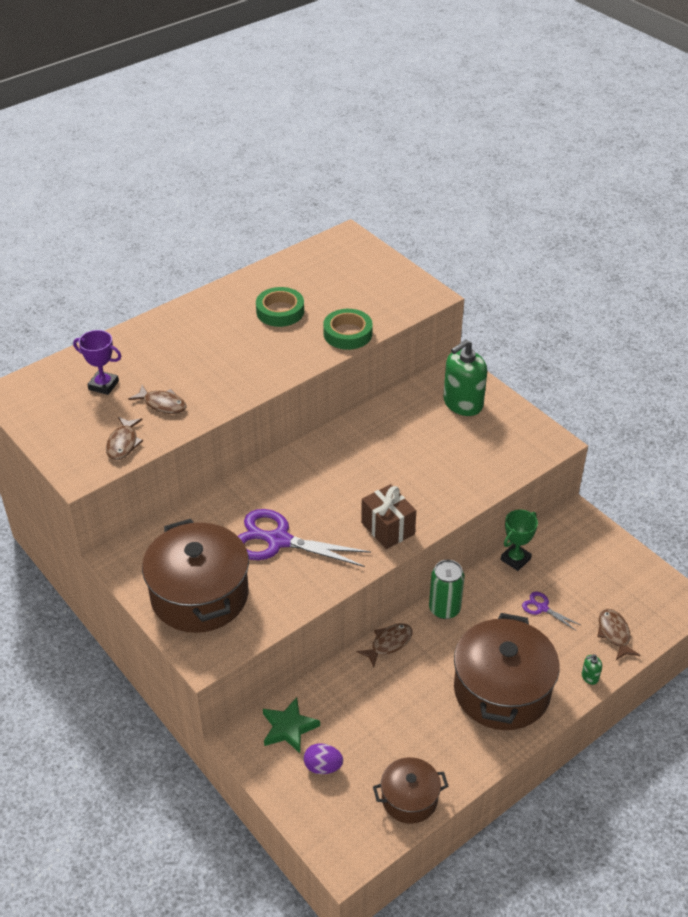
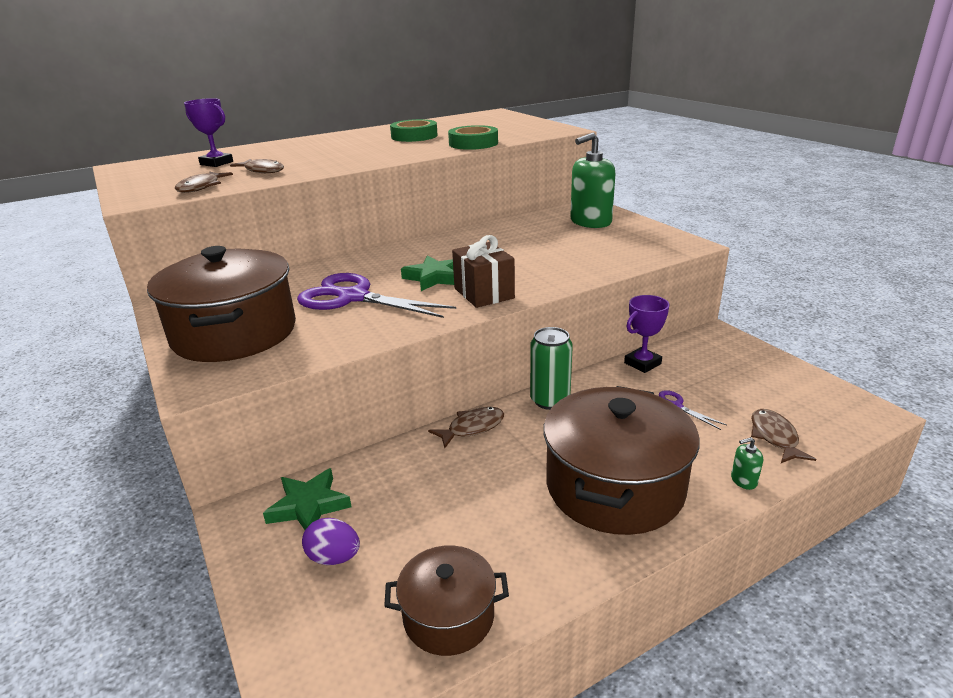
camera: 10 degrees right, 15 degrees down
(339, 507) = (434, 277): none -> green star
(515, 559) = (642, 363): green trophy -> purple trophy

